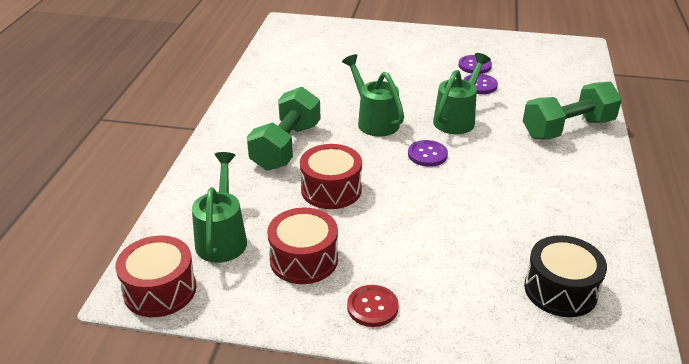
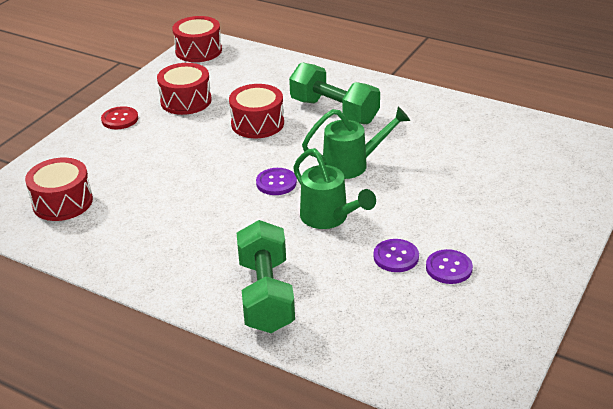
camera: 110 degrees right, 0 degrees up
(222, 238) = (232, 74): green watering can -> none
(560, 290) = (62, 202): black drum -> red drum

